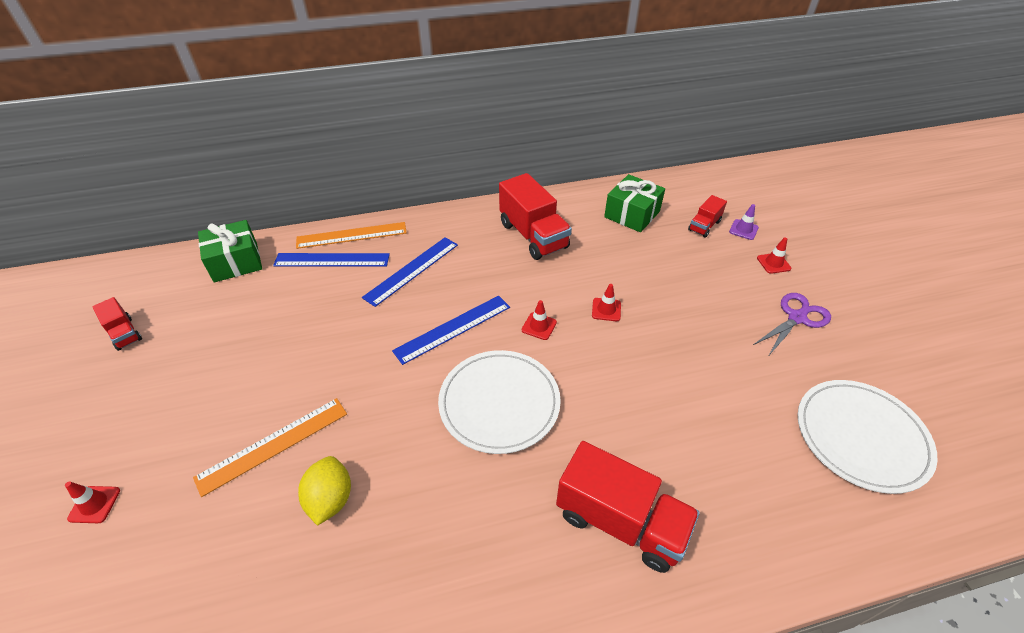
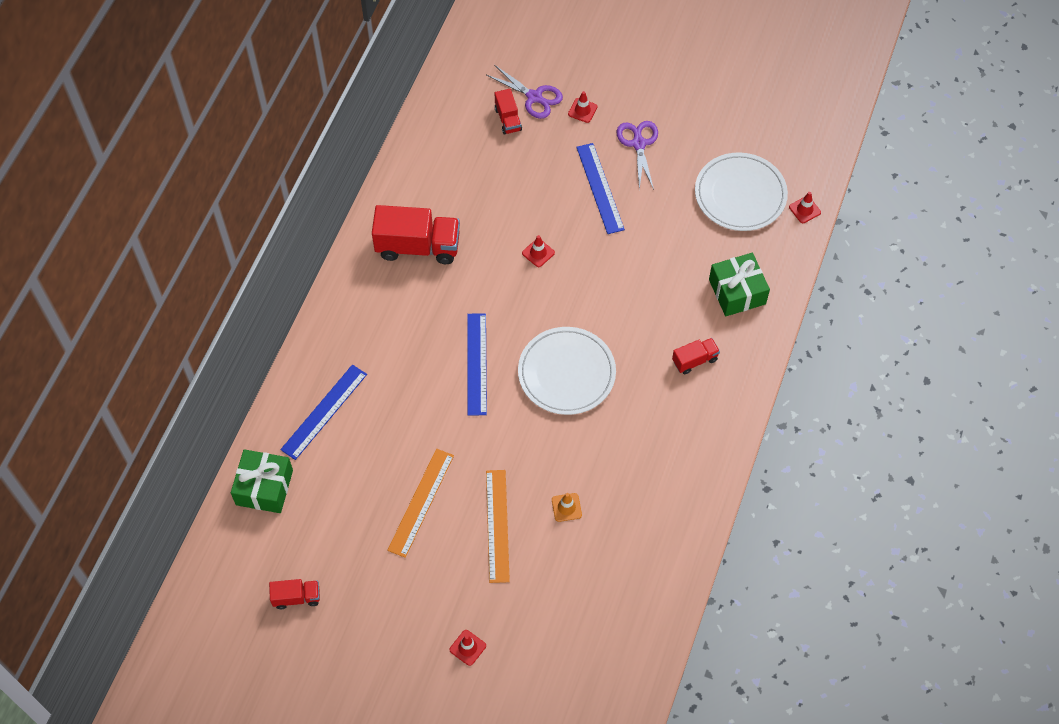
camera: 55 degrees left, 15 degrees up
(330, 499) = (566, 507): yellow lemon -> orange traffic cone
(351, 235) = (301, 382): orange ruler -> orange ruler (421, 502)
(412, 270) = (387, 358): blue ruler -> blue ruler (600, 188)
(539, 326) = (519, 306): red traffic cone -> red traffic cone (804, 210)
(620, 521) = (694, 360): red truck -> red truck, size x0.51
(632, 214) = (452, 157): green gift -> green gift (737, 292)
(743, 230) = (534, 97): purple traffic cone -> purple scissors

